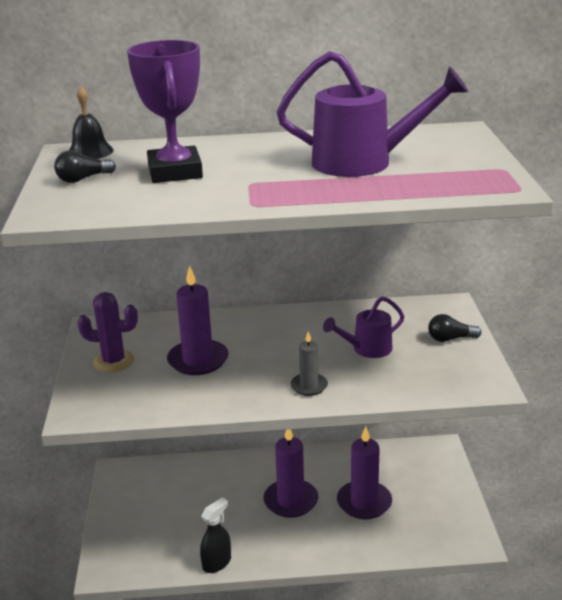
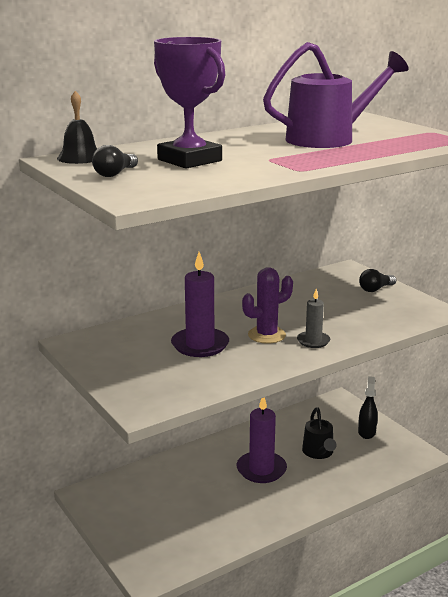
camera: 30 degrees left, 5 degrees down
(113, 361) = (124, 363): purple cactus -> purple cactus (266, 335)
(217, 563) = (244, 534): black spray bottle -> black spray bottle (366, 432)
(364, 502) = (319, 453): purple candle -> black watering can
(366, 349) = (325, 308): purple watering can -> none

